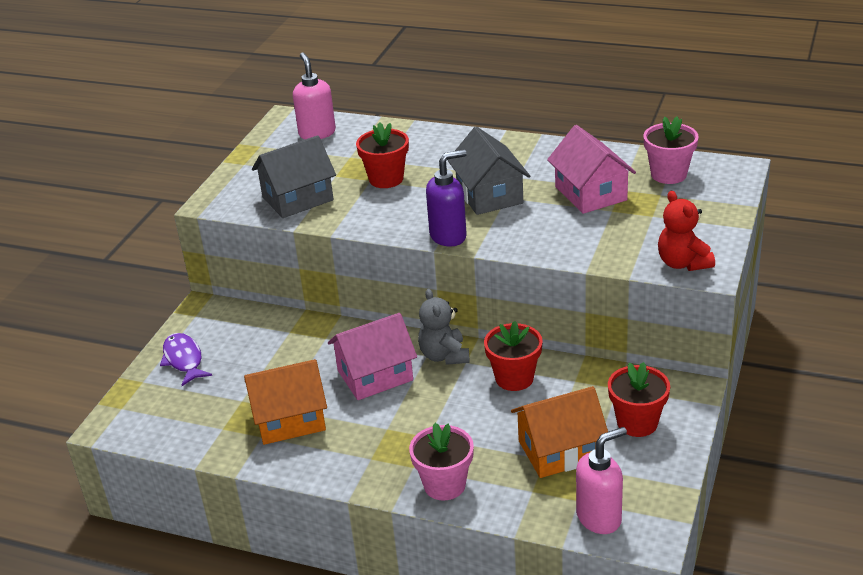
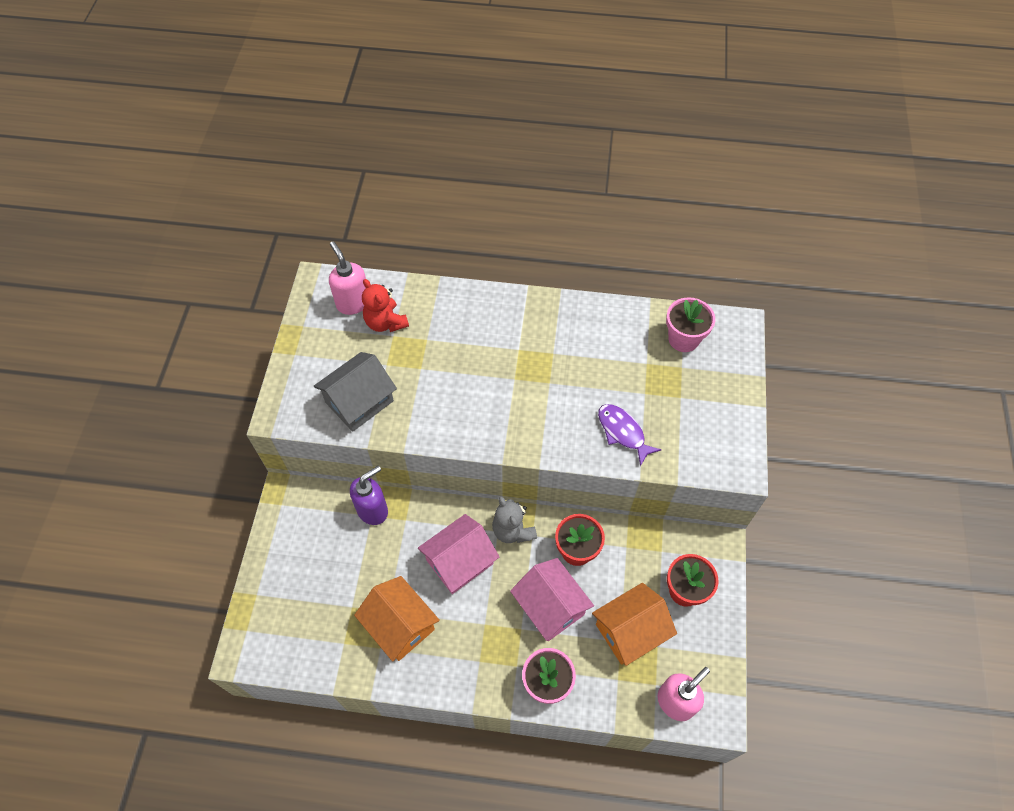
camera: 15 degrees left, 25 degrees up
(184, 360) = (286, 563): purple fish -> purple fish (623, 432)
(290, 420) = (400, 625): orange house -> orange house turned 75 degrees clockwise
(386, 179) = (435, 366): red flower pot -> none
(449, 236) = (510, 442): purple soap dispenser -> purple soap dispenser (373, 510)
(489, 195) = (534, 381): grey house -> none
(590, 193) = (622, 371): pink house -> pink house (550, 606)
(683, 263) = (718, 459): red teddy bear -> red teddy bear (385, 322)

